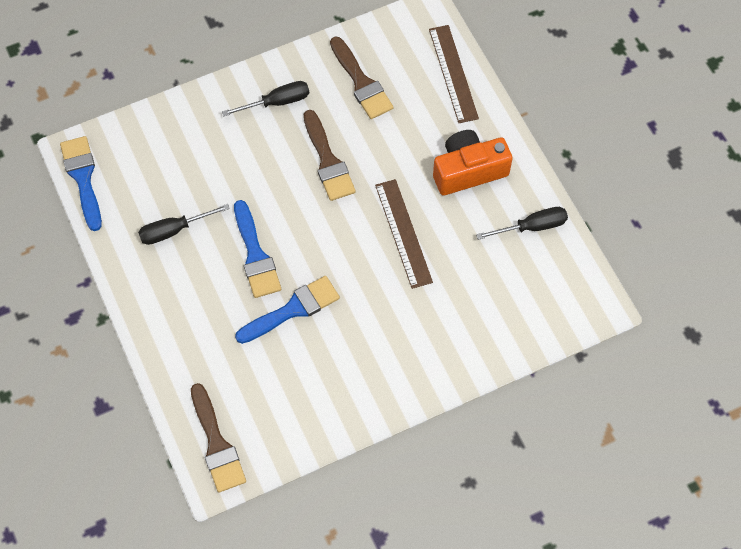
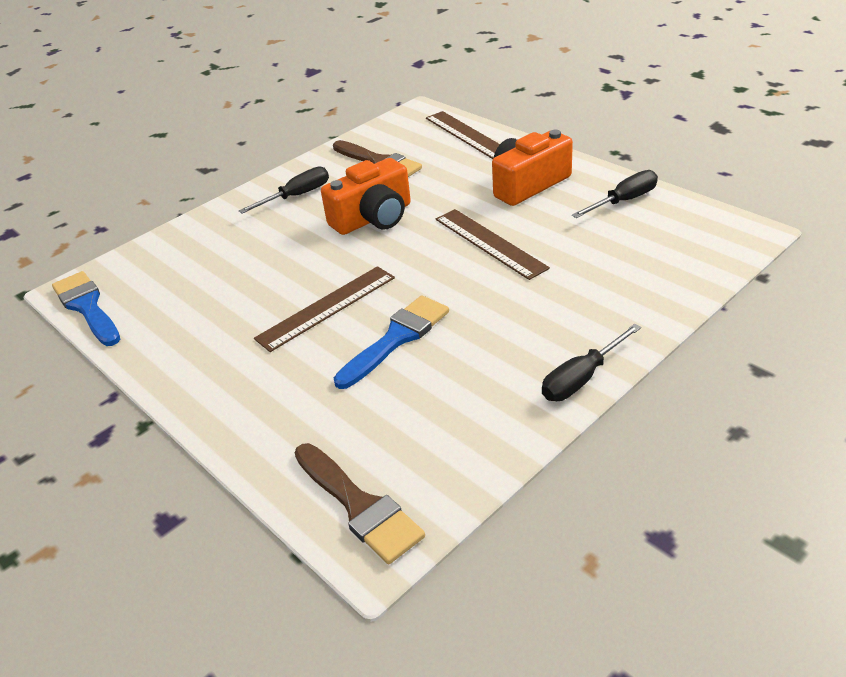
camera: 15 degrees left, 25 degrees down
(174, 230) = (216, 316): black screwdriver -> black screwdriver (582, 378)
(255, 255) = (326, 307): blue brush -> brown ruler
(328, 161) = (373, 218): brown brush -> orange camera

